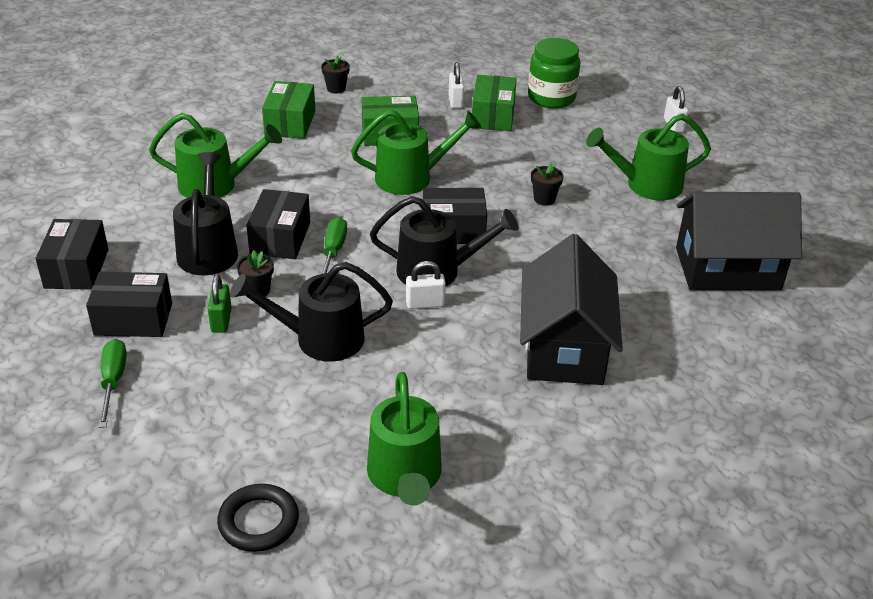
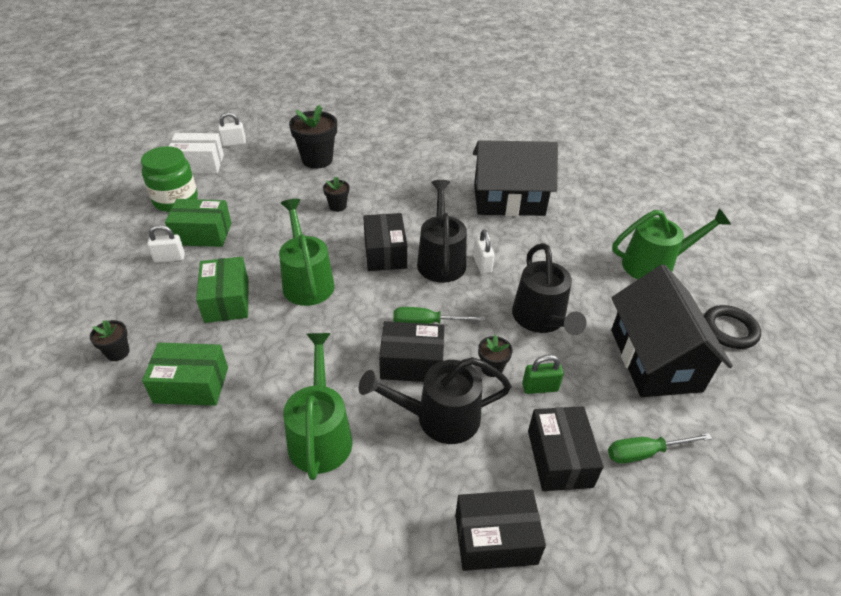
camera: 95 degrees left, 5 degrees up
(623, 106) = (199, 164): none -> white box
(646, 185) = (317, 160): green watering can -> black flower pot
(727, 269) = (412, 136): black house -> black house (655, 360)

